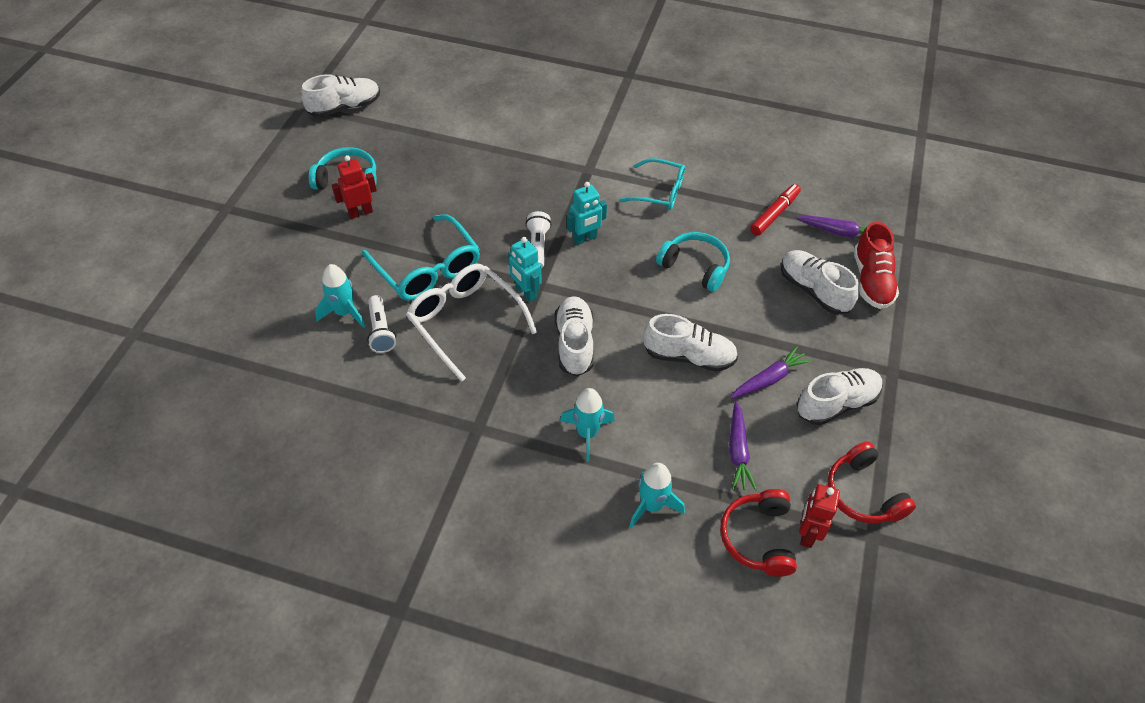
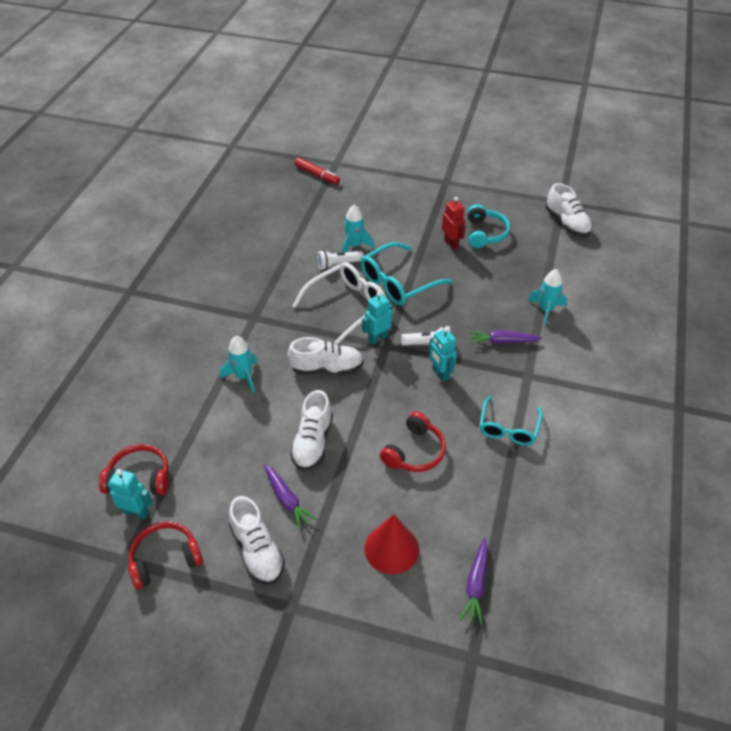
camera: 90 degrees right, 5 degrees down
(651, 505) = (178, 413): turquoise rocket -> turquoise rocket (546, 310)
(695, 267) = (414, 452): turquoise headphones -> red headphones
(738, 451) = (217, 471): purple carrot -> purple carrot (502, 341)
(774, 214) = (493, 524): red marker -> red marker (317, 175)
(807, 533) = (137, 512): red robot -> turquoise robot
(813, 290) = (391, 548): white shoe -> red cone
(871, 280) = (409, 606): red shoe -> none

